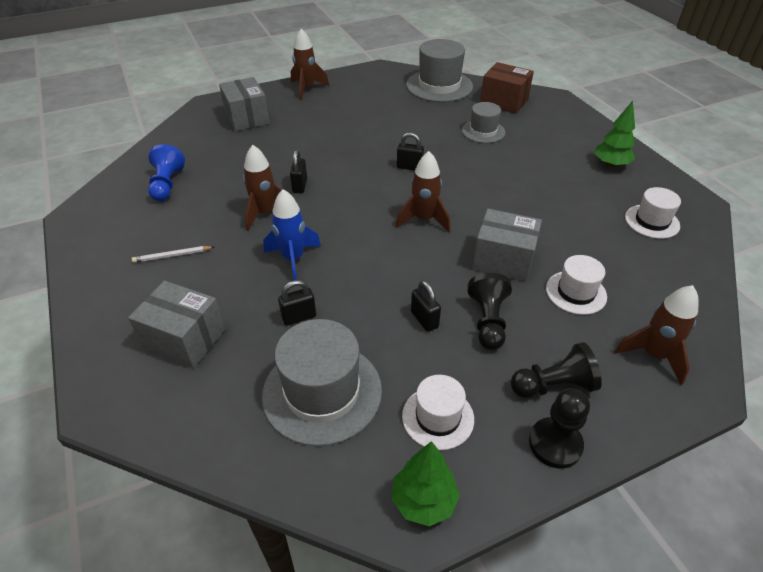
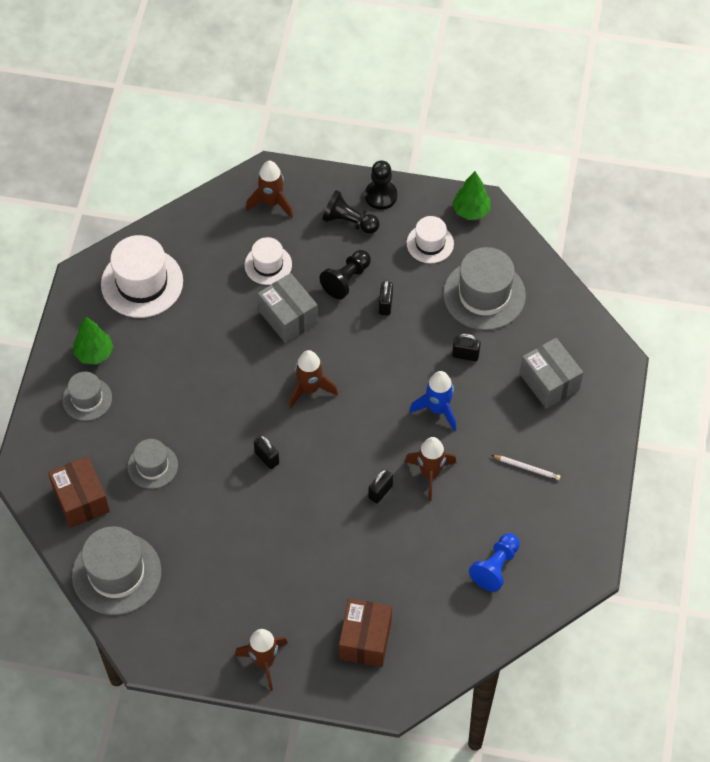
camera: 145 degrees left, 15 degrees up
(247, 118) = (365, 640): grey box -> brown box
(575, 141) = (87, 399): none -> grey hat
(652, 221) = (142, 283): white hat -> white hat, size x1.72

